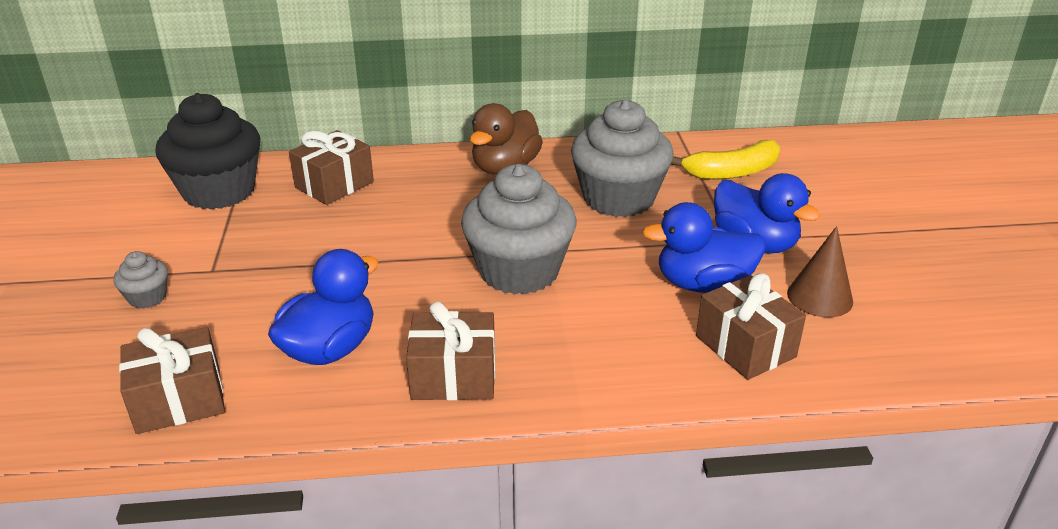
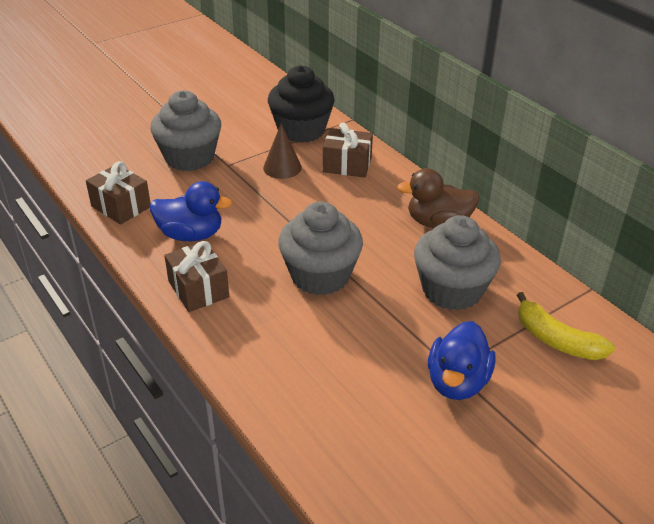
camera: 60 degrees right, 5 degrees up
(147, 297) = (189, 157): grey cupcake -> grey cupcake, size x2.29
(703, 284) = (377, 368): blue duck -> none
(745, 346) = (319, 411): brown gift -> none
(820, 297) = (414, 439): brown cone -> brown cone (282, 167)

